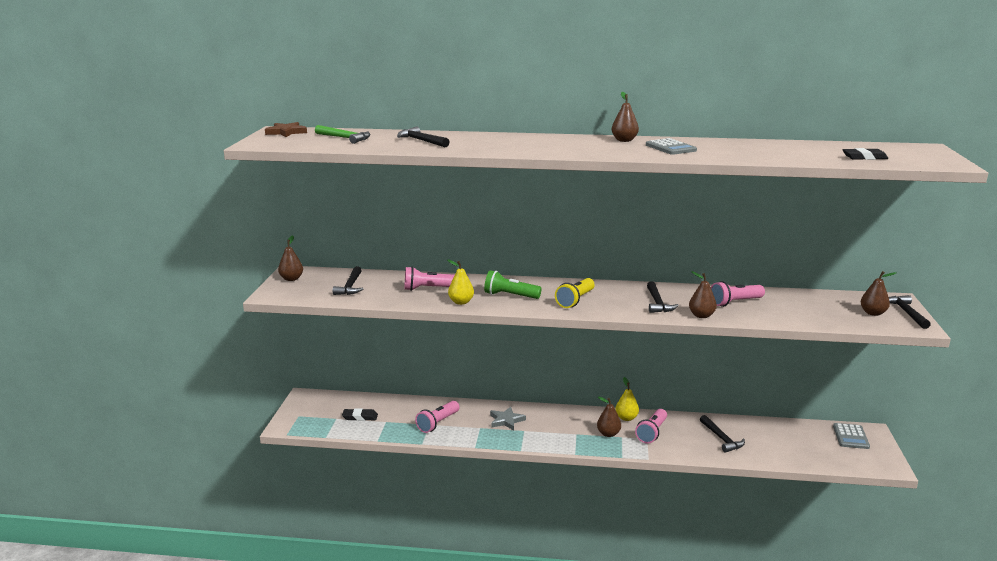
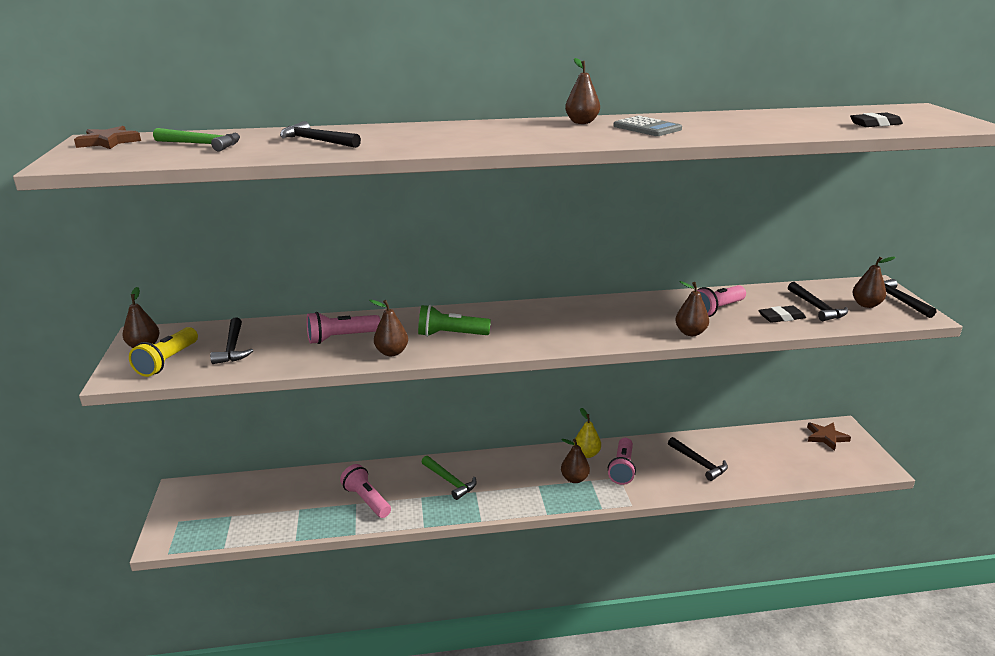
camera: 15 degrees left, 5 degrees up
(360, 417) = (263, 508): black eraser -> black eraser (781, 317)
(437, 423) = (366, 500): pink flashlight -> pink flashlight turned 120 degrees clockwise
(461, 302) = (392, 352): yellow pear -> brown pear
(506, 420) = (450, 481): grey star -> green hammer
(575, 300) = (534, 331): yellow flashlight -> yellow flashlight (167, 361)
(657, 303) = (632, 322): black hammer -> black hammer (817, 307)
(850, 436) = (826, 437): grey calculator -> brown star

